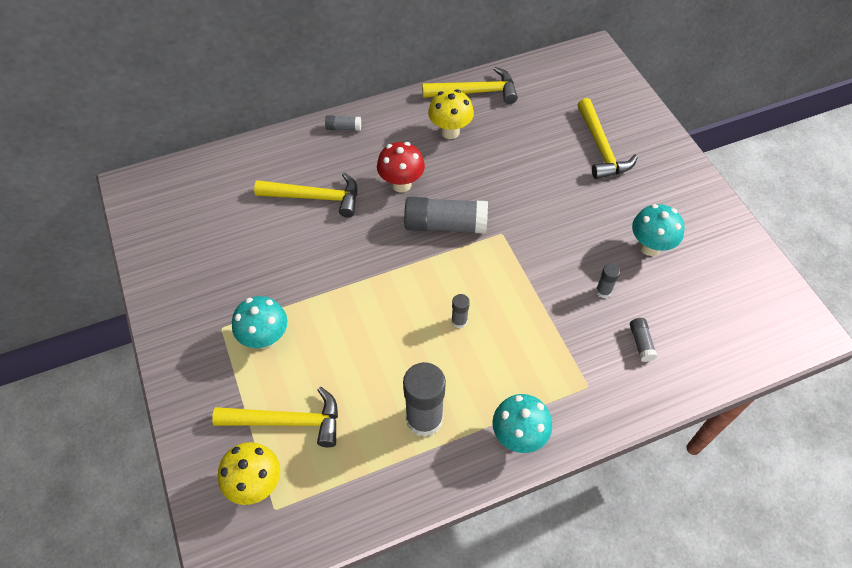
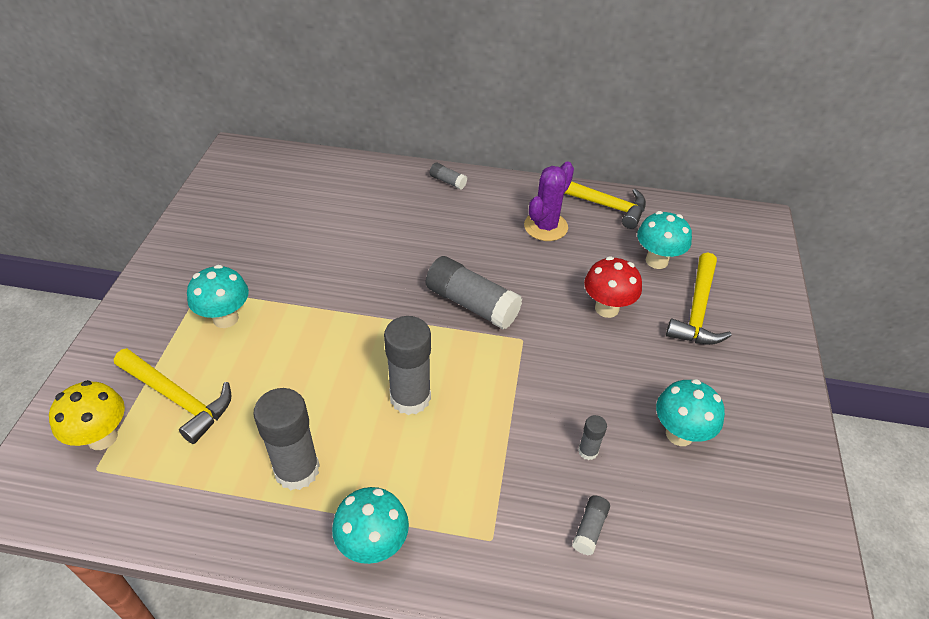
camera: 30 degrees right, 10 degrees down
(315, 197) = (372, 225): yellow hammer -> none
(401, 184) = (460, 250): red mushroom -> red mushroom (606, 308)
(450, 132) = (545, 227): yellow mushroom -> purple cactus
(459, 321) = (410, 397): grey glue stick -> grey glue stick, size x2.13
(548, 121) = (656, 261): none -> turquoise mushroom

